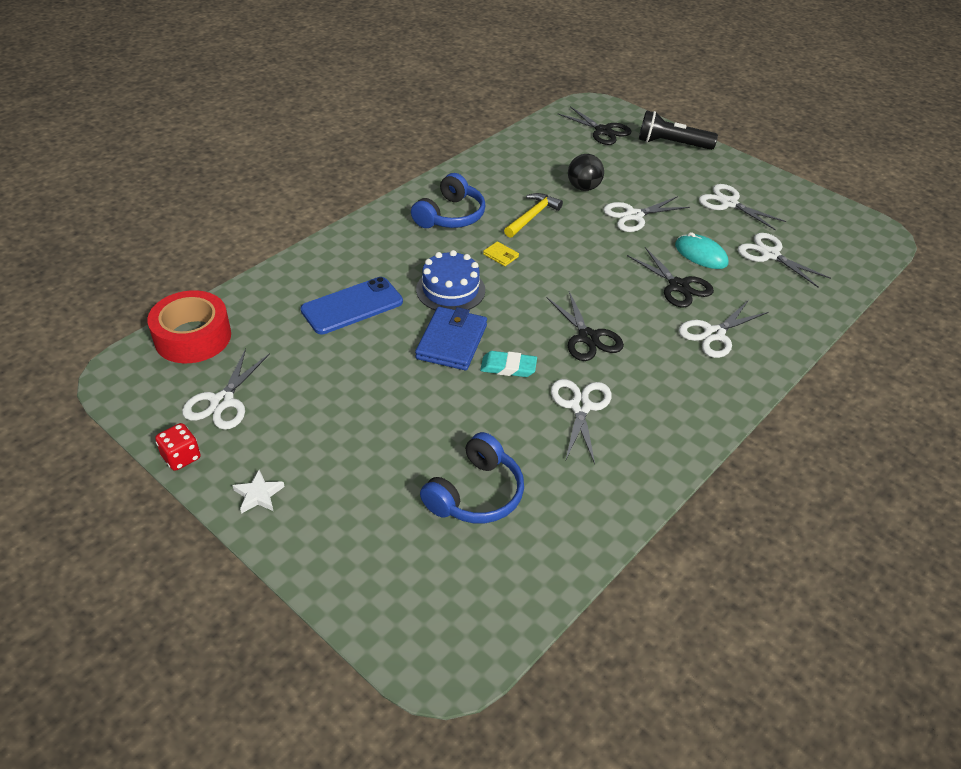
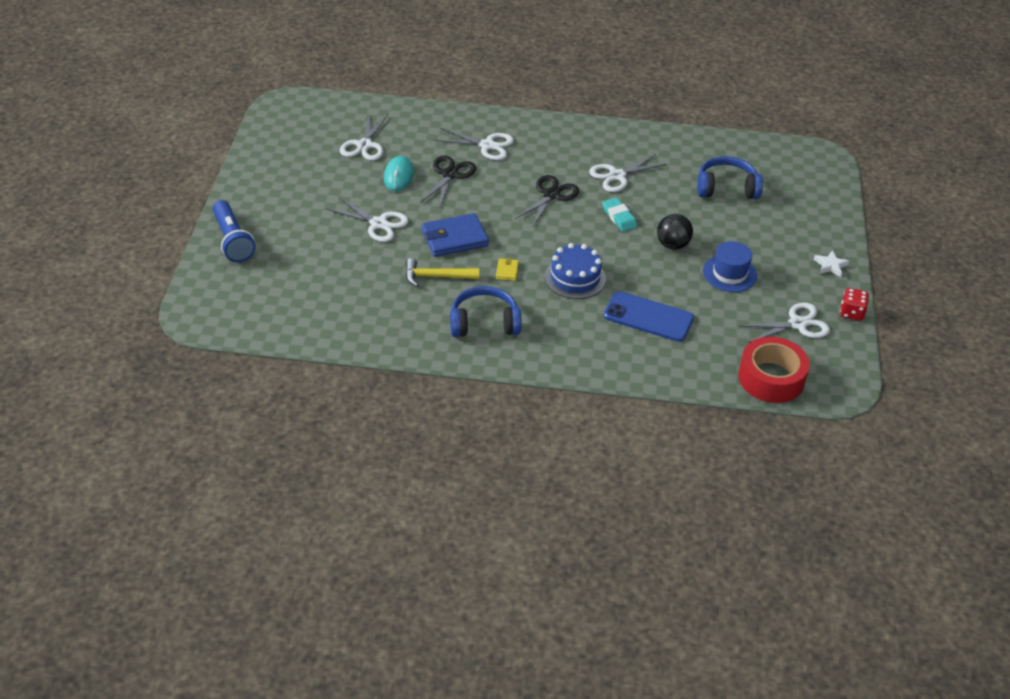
camera: 125 degrees left, 0 degrees up
(342, 398) = (729, 273): none -> blue hat
(451, 342) = (625, 251): blue wallet -> blue wallet (454, 238)
(583, 187) = (362, 265): black ball -> black ball (672, 245)
(603, 131) = (246, 290): black scissors -> none
(672, 144) = (232, 240): black flashlight -> blue flashlight
(729, 203) = (309, 182): white scissors -> none

